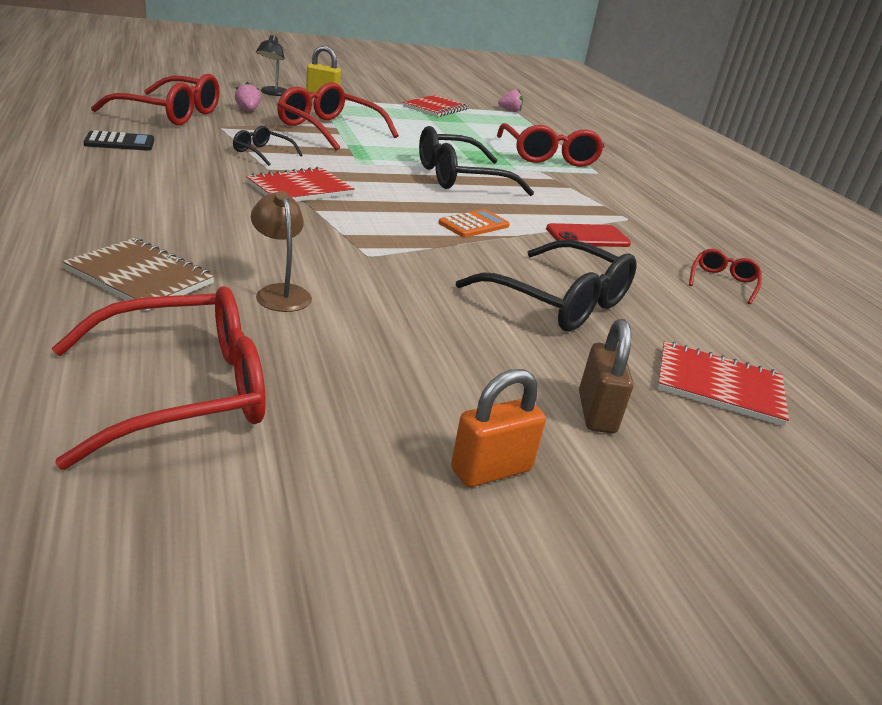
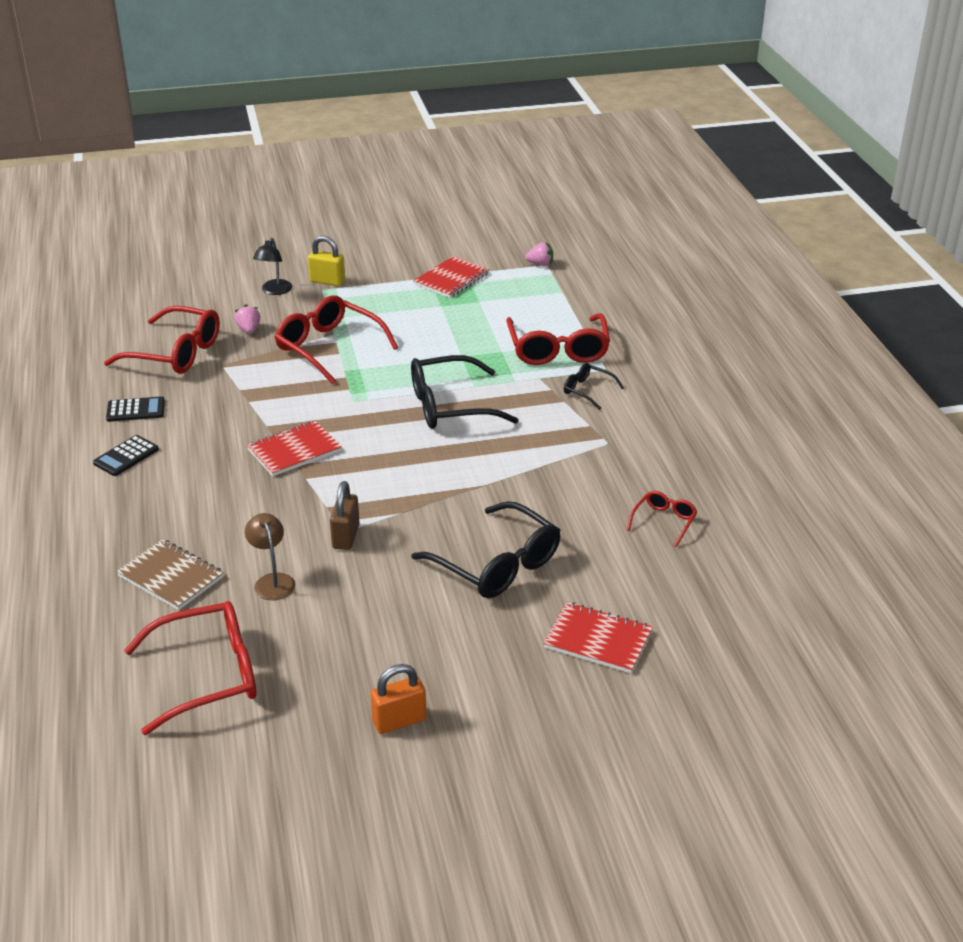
camera: 10 degrees right, 5 degrees up
(101, 172) = (126, 456): none -> black calculator
(262, 153) = (262, 401): black glasses -> black glasses (587, 390)
(474, 225) = (447, 476): orange calculator -> none
(588, 237) = (554, 477): red phone -> none
(596, 412) = (488, 672): brown padlock -> brown padlock (346, 537)

